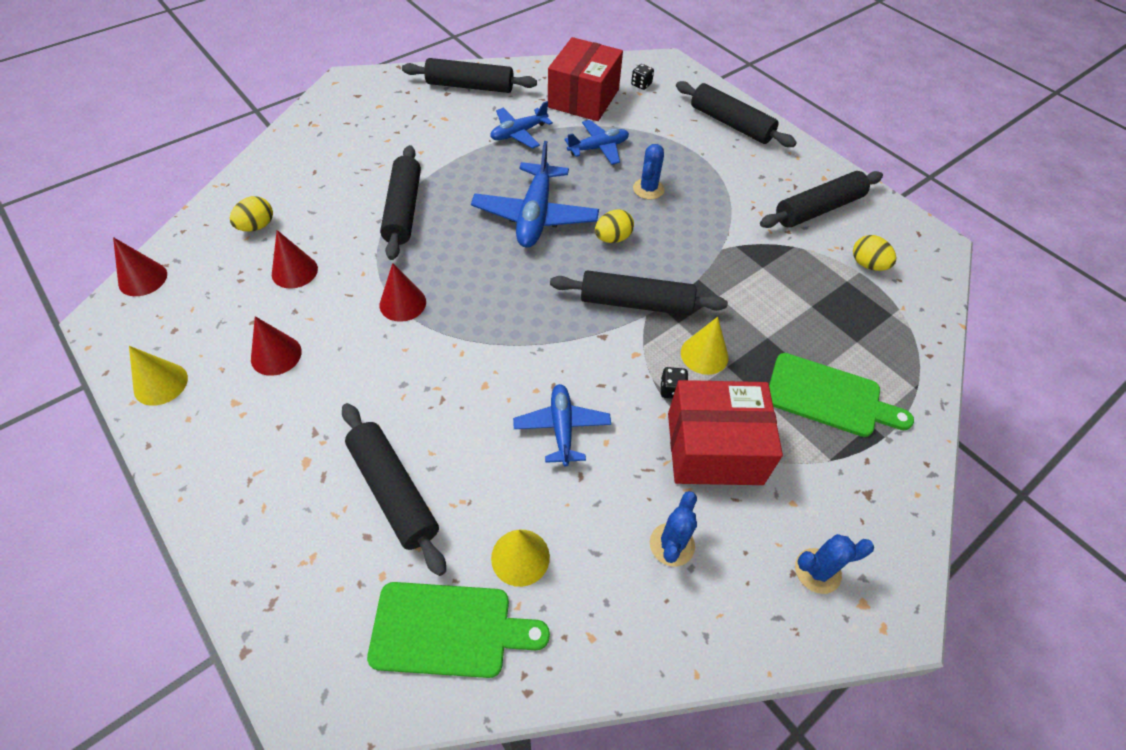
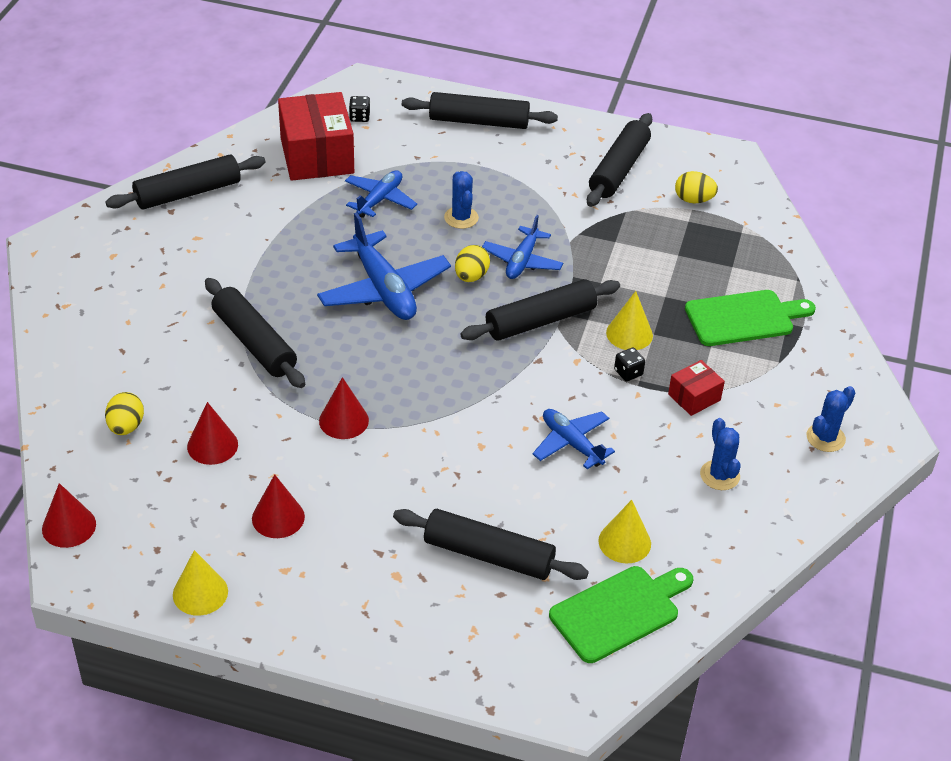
camera: 35 degrees left, 10 degrees down
(519, 133) = (289, 219): blue plane -> blue plane (522, 261)
(714, 448) = (694, 397): red box -> red box, size x0.49

